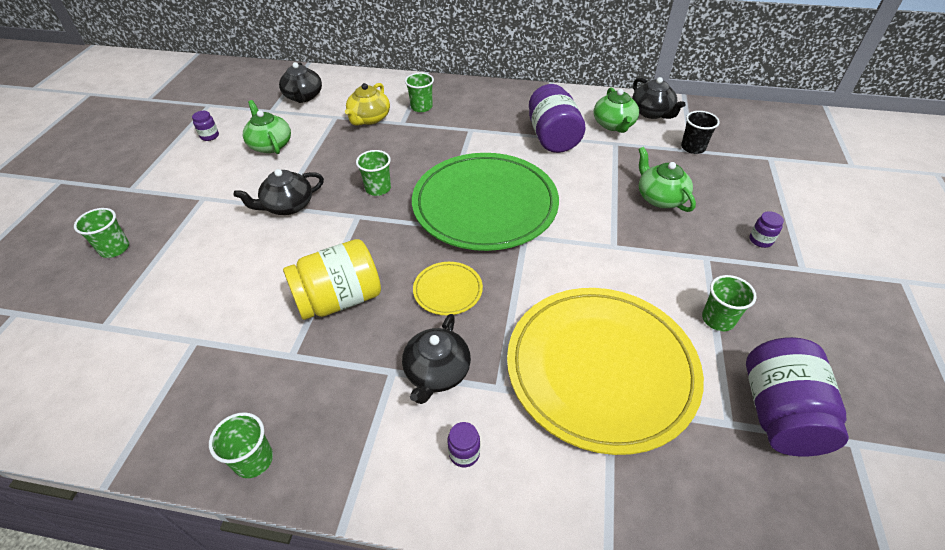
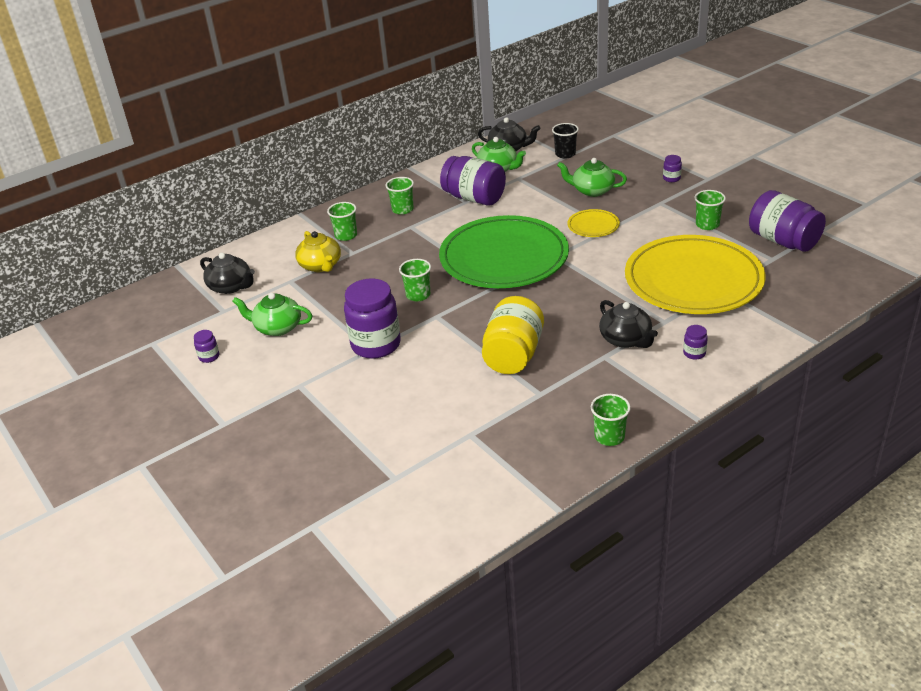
camera: 45 degrees left, 10 degrees down
(114, 249) = (301, 451): green cup -> green cup (402, 209)
(287, 206) = (376, 345): black teapot -> purple jar
(448, 290) = (564, 307): yellow plate -> yellow plate (593, 226)

